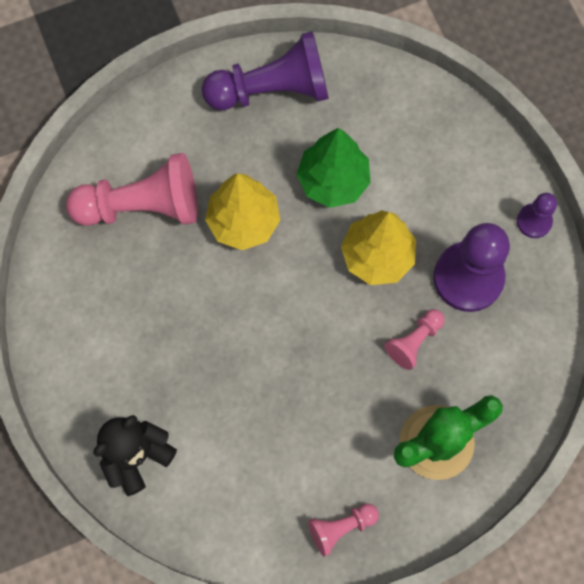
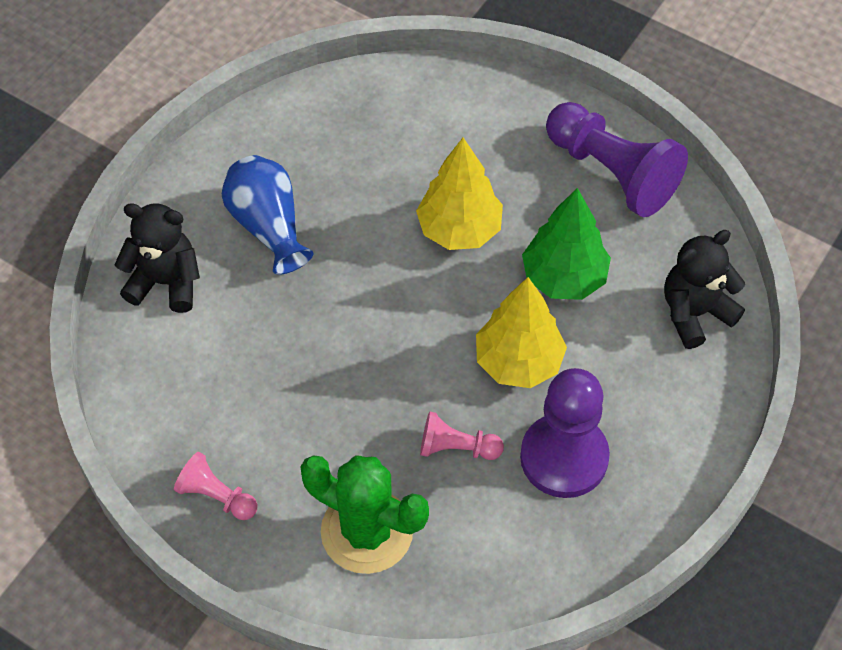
camera: 55 degrees right, 15 degrees down
(142, 206) = (407, 142): pink pawn -> none
(142, 350) = (268, 226): none -> blue vase
(419, 119) = (695, 313): none -> black teddy bear
(534, 221) = (677, 483): purple pawn -> none

